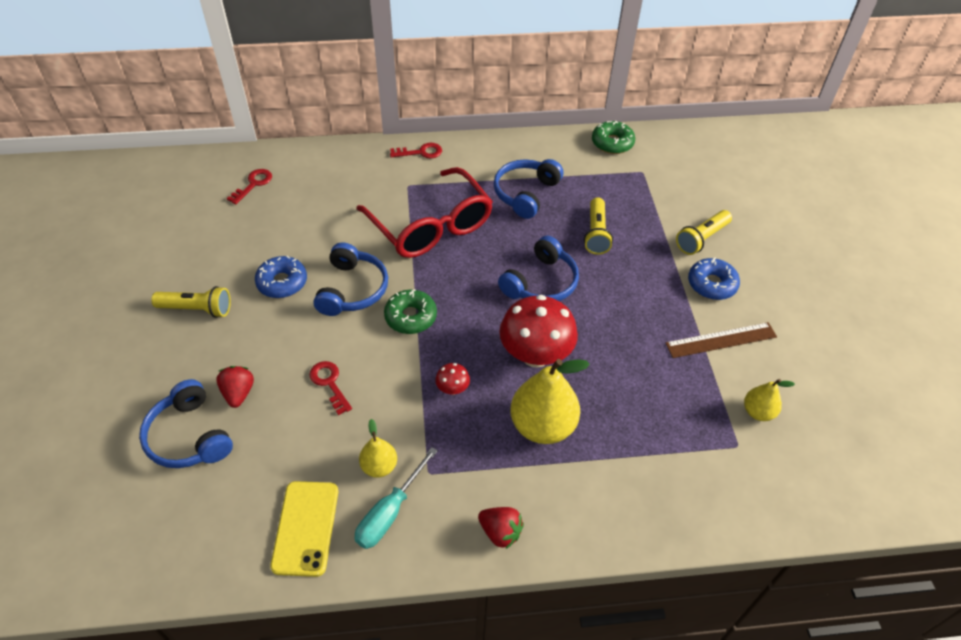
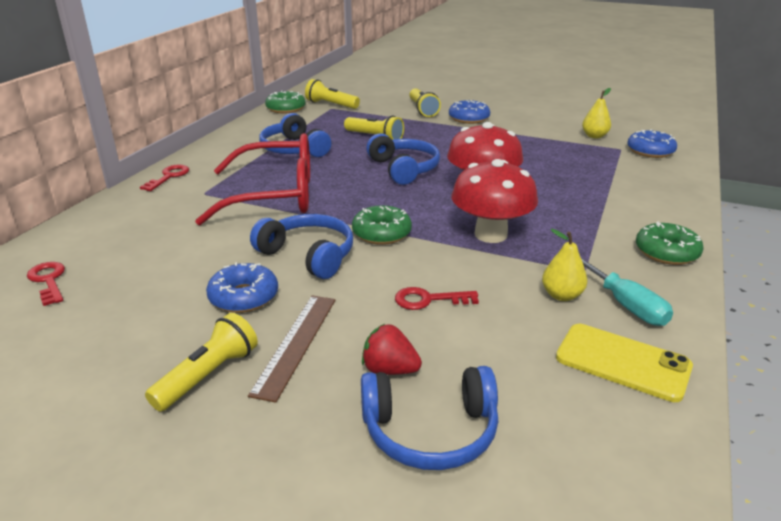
camera: 60 degrees left, 20 degrees down
(452, 389) = (490, 234): red mushroom -> red mushroom, size x2.28
(500, 532) = (666, 252): red strawberry -> green donut
(542, 426) = (561, 207): yellow pear -> none
(651, 167) = (331, 105): none -> yellow flashlight
(721, 340) = (523, 129): brown ruler -> brown ruler (296, 344)
(755, 477) = (650, 151): none -> blue donut

